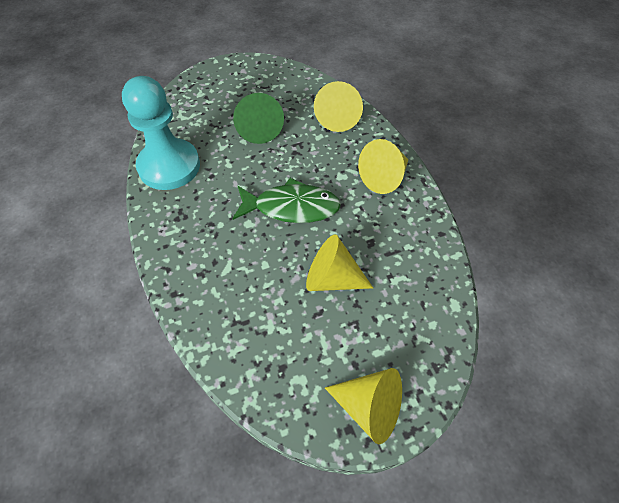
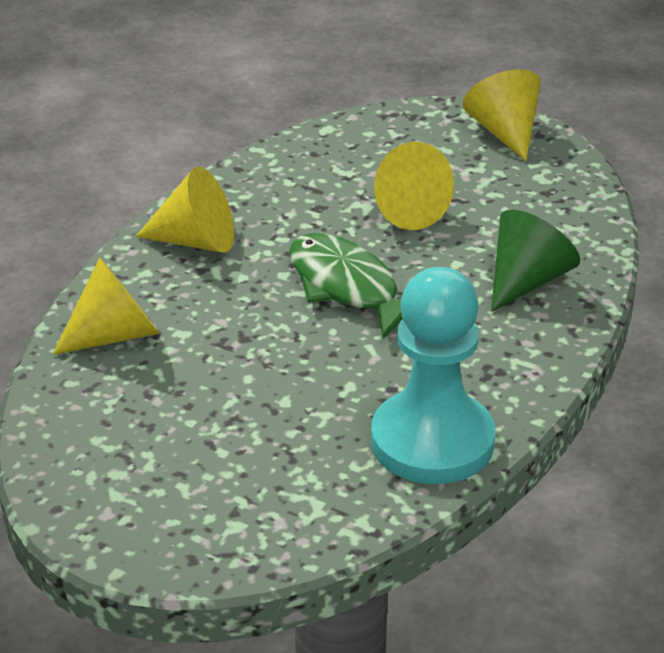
camera: 130 degrees left, 20 degrees down
(259, 129) = (239, 399): green cone -> green cone (527, 281)

